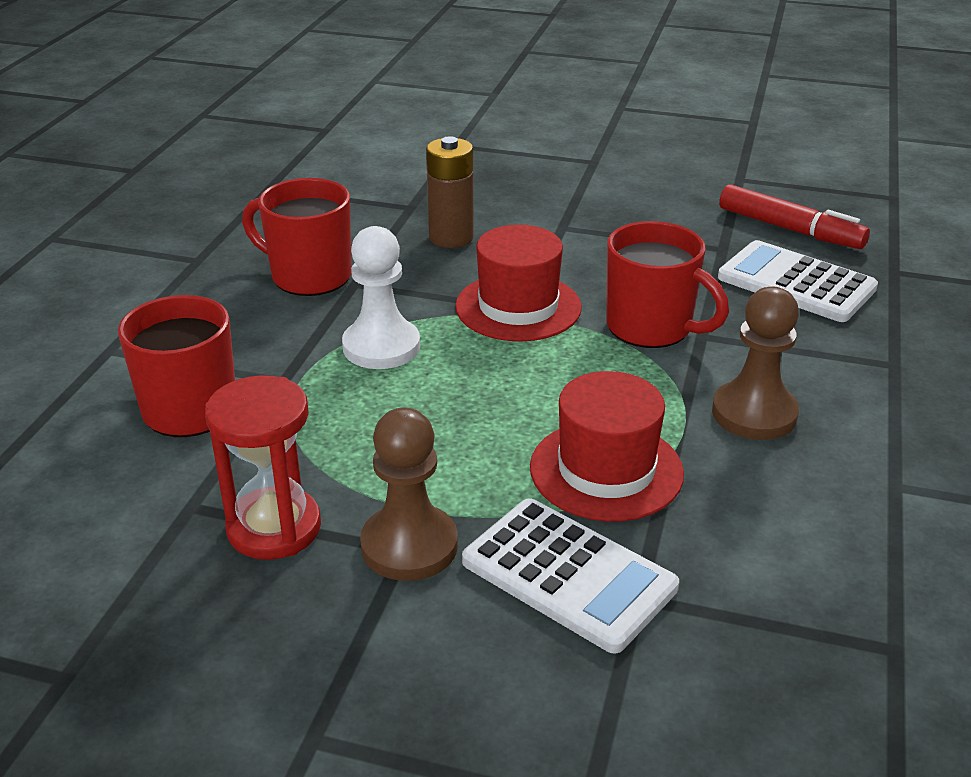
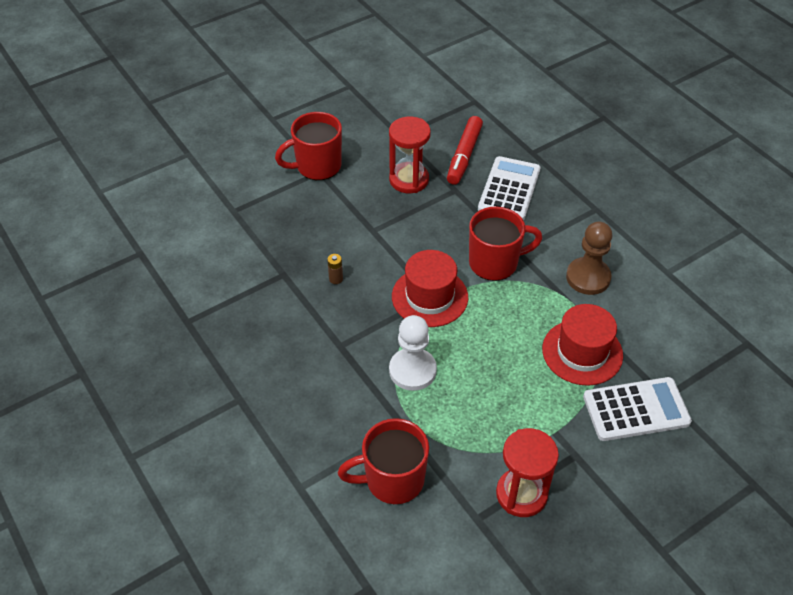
camera: 50 degrees left, 15 degrees up
(309, 276) = (312, 360): red mug -> red mug (317, 166)
(409, 546) = (575, 451): brown pawn -> none
(451, 237) = (336, 279): brown battery -> brown battery, size x0.48
(681, 213) = (409, 180): none -> red hourglass
(789, 229) = (464, 156): red marker -> red marker turned 120 degrees clockwise
(796, 283) = (509, 189): white calculator -> white calculator turned 120 degrees clockwise

